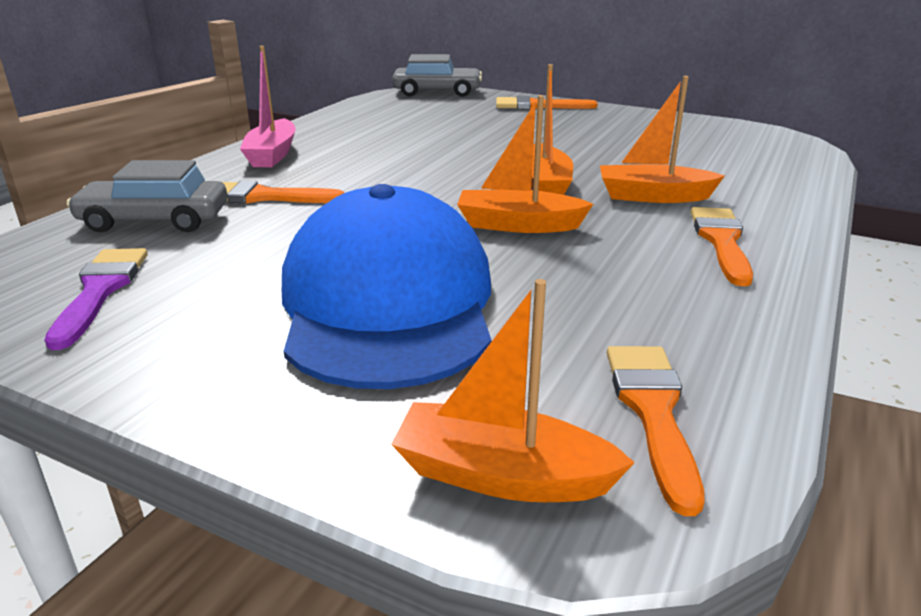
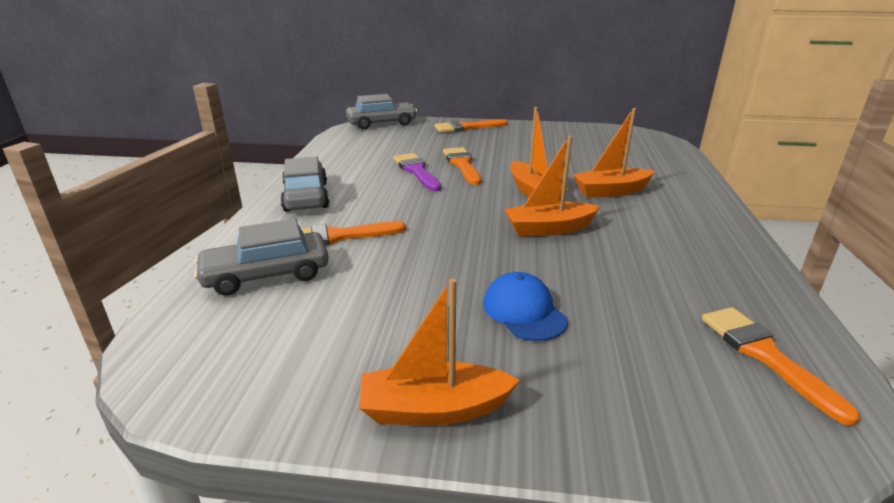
camera: 20 degrees left, 0 degrees up
(100, 290) = (287, 351): purple brush -> purple brush (416, 171)
(272, 155) = (306, 196): pink boat -> grey car
(388, 302) = (524, 311): blue cap -> blue cap, size x0.43
(502, 475) = (729, 429): orange boat -> orange boat (434, 409)
(721, 241) = (683, 219): orange brush -> orange brush (462, 164)

